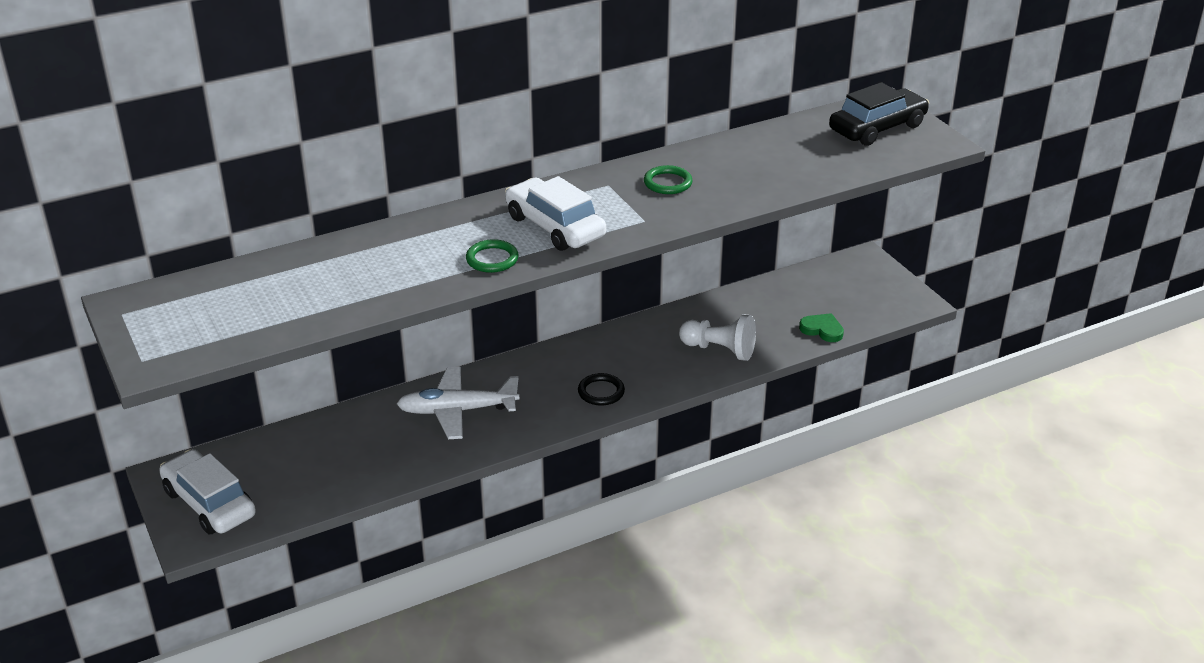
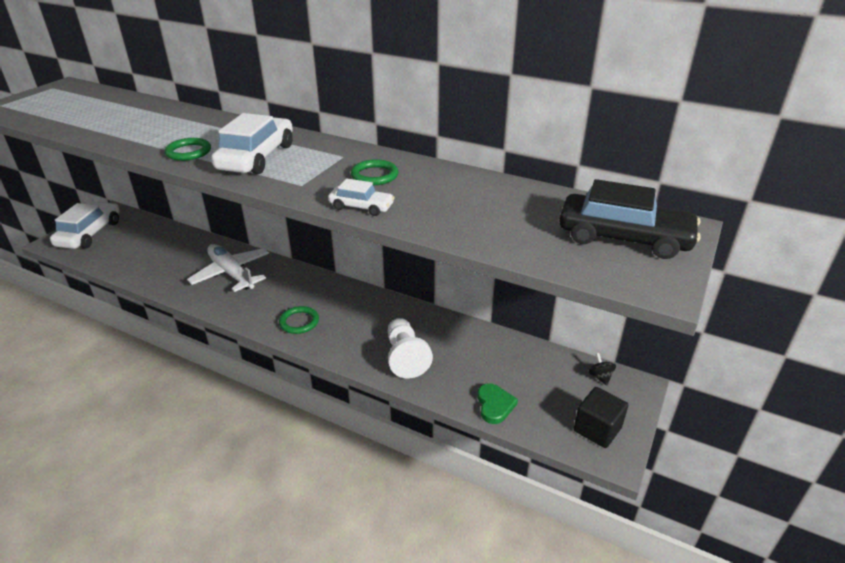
camera: 55 degrees right, 0 degrees up
(601, 392) = (299, 322): black ring -> green ring
(719, 206) = (361, 207): none -> white car
(840, 267) = (600, 377): none -> black spinning top
(890, 296) = (597, 429): none -> black cube

